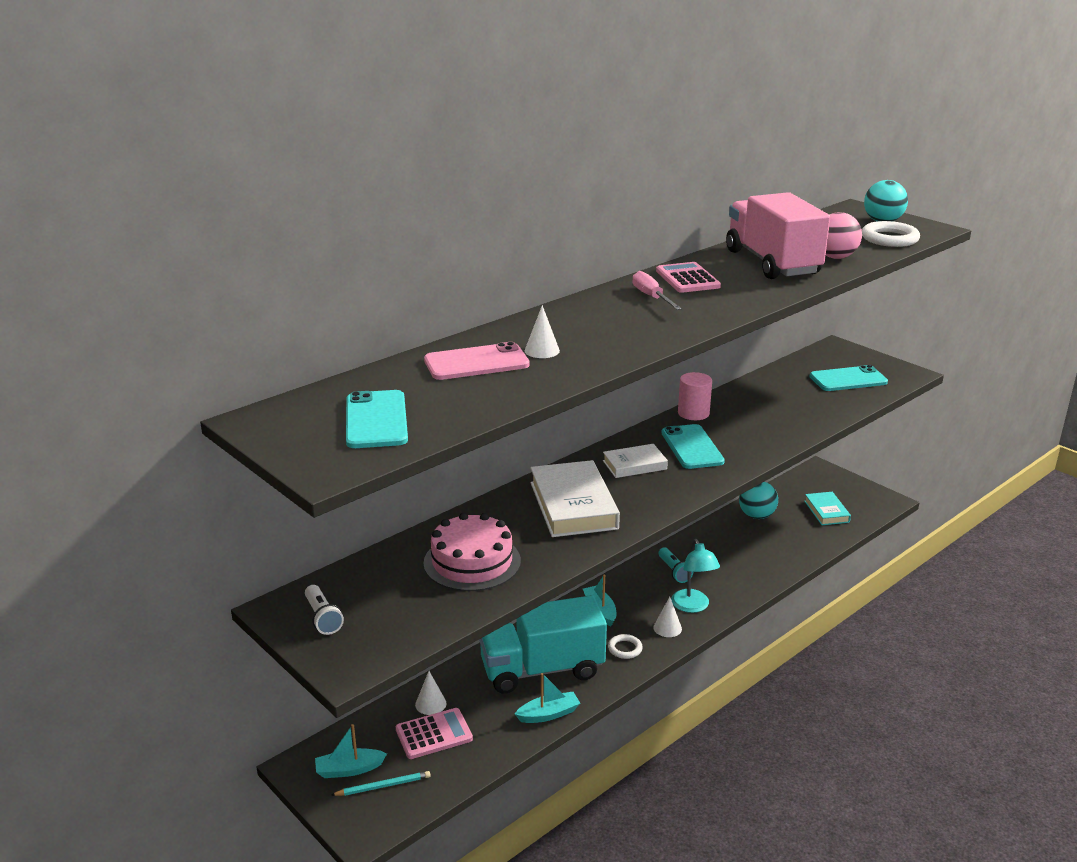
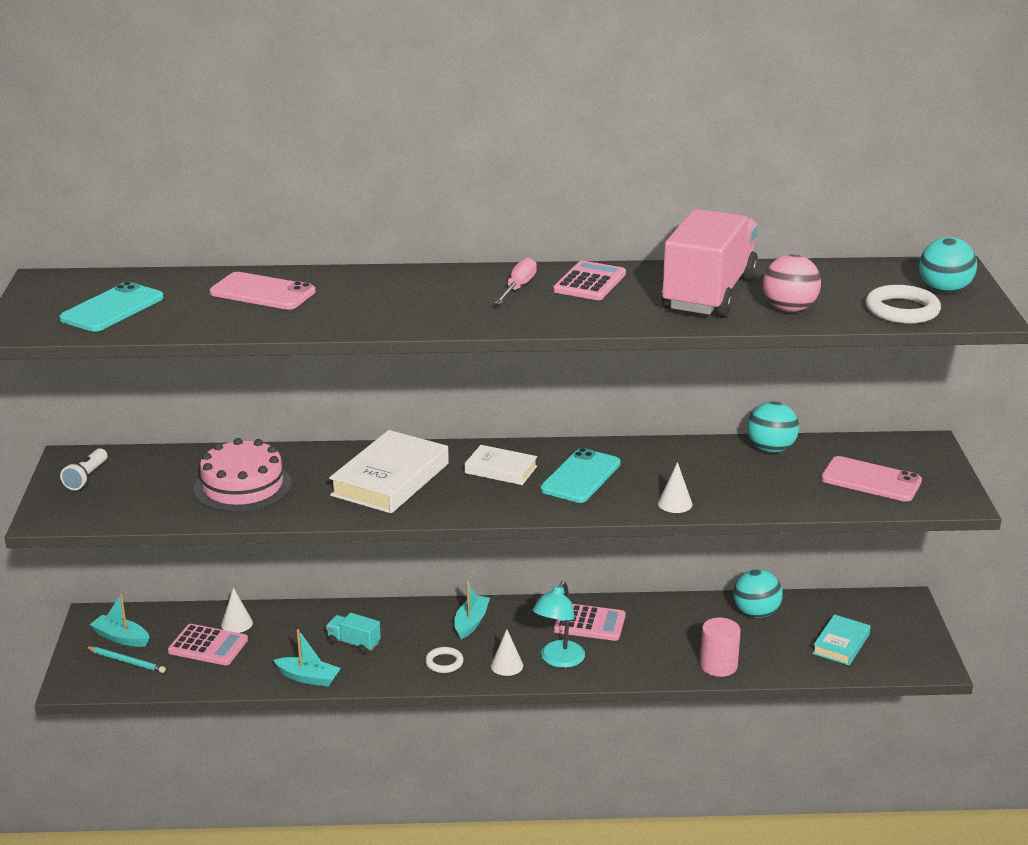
camera: 40 degrees right, 0 degrees up
(542, 350) = (329, 300): white cone -> white cone (675, 503)
(542, 669) = (353, 643): turquoise truck -> turquoise truck, size x0.41
(674, 571) = (589, 623): turquoise flashlight -> pink calculator
(693, 413) = (641, 448): pink cylinder -> pink cylinder (718, 665)
(765, 383) = (771, 449): none -> turquoise ball
(848, 379) = (871, 480): turquoise phone -> pink phone

